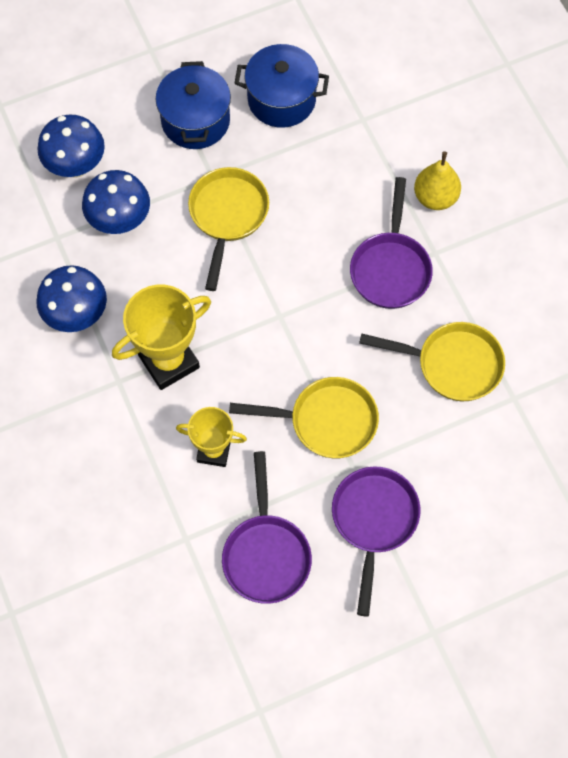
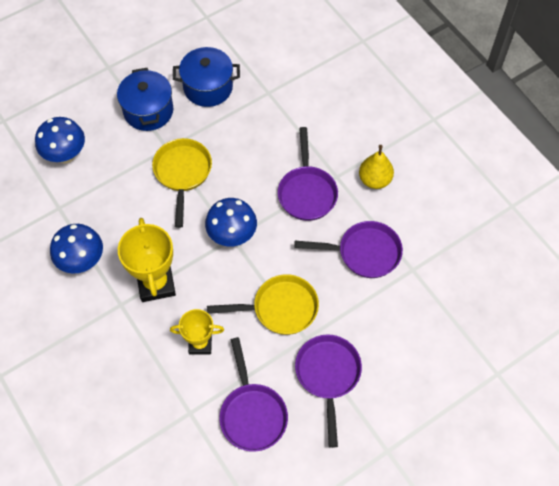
camera: 10 degrees left, 5 degrees down
(120, 221) = (104, 189): blue mushroom -> blue mushroom (232, 235)
(168, 361) = (156, 284): yellow trophy -> yellow trophy turned 60 degrees counterclockwise
(435, 197) = (329, 138): yellow pear -> yellow pear (374, 180)
(452, 364) = (364, 253): yellow pan -> purple pan

